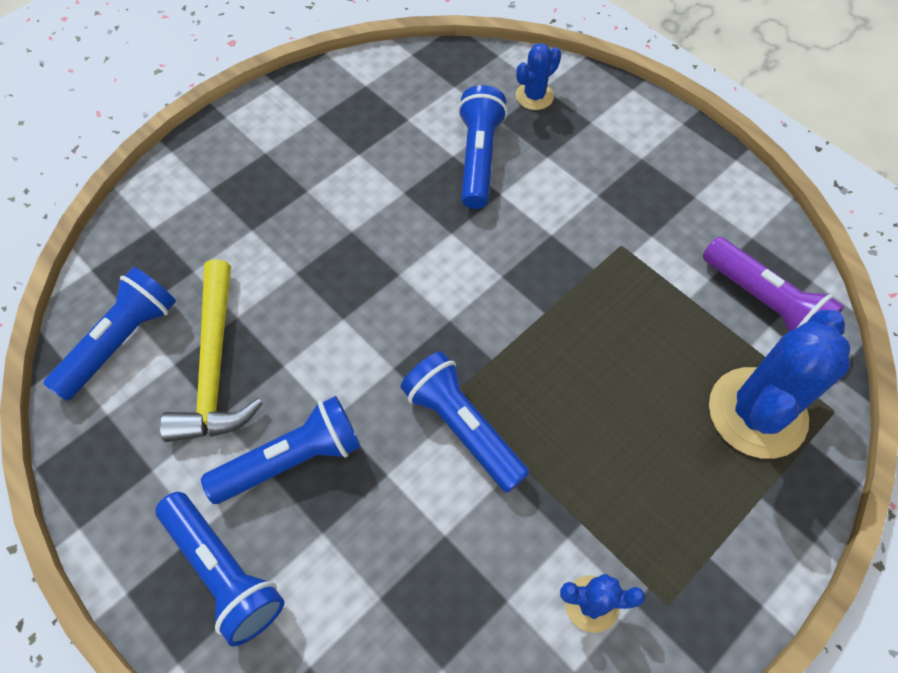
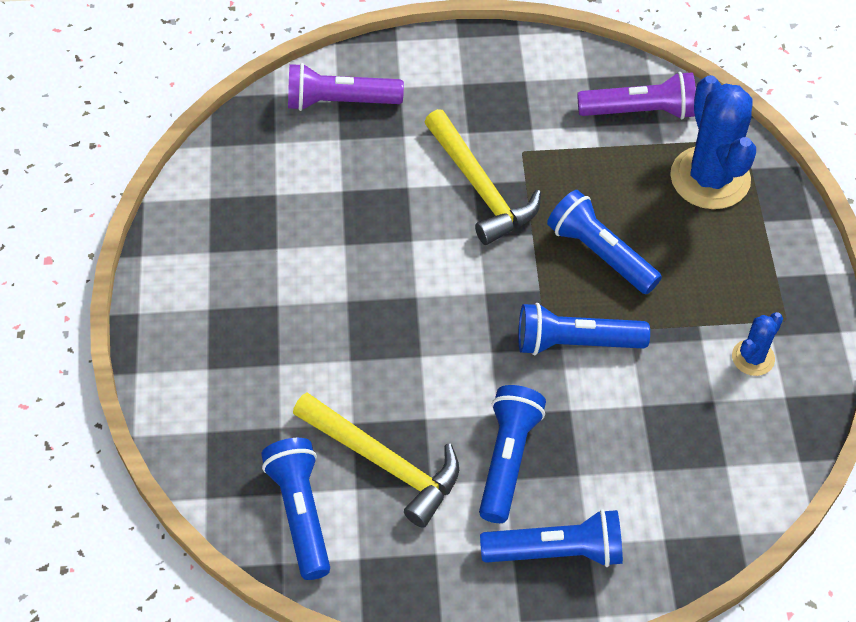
camera: 50 degrees left, 5 degrees down
(479, 158) = (362, 176): blue flashlight -> blue flashlight (600, 253)
(534, 96) = (340, 101): blue cactus -> purple flashlight
(552, 242) = (480, 187): none -> yellow hammer

